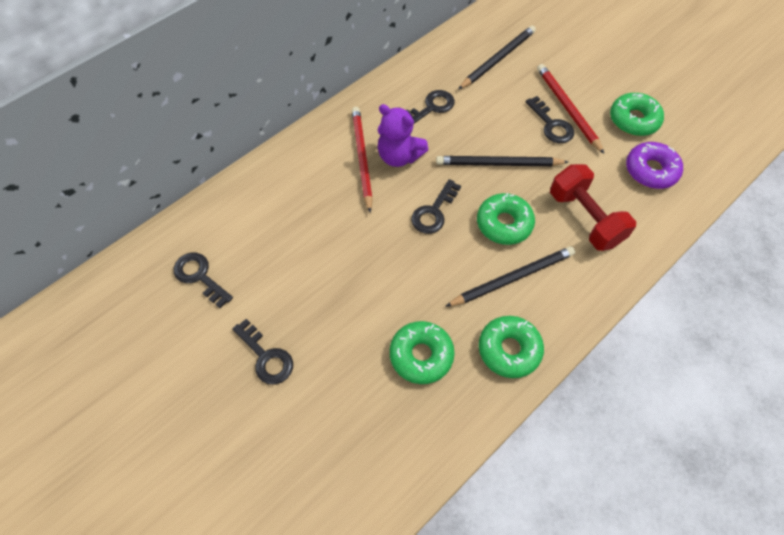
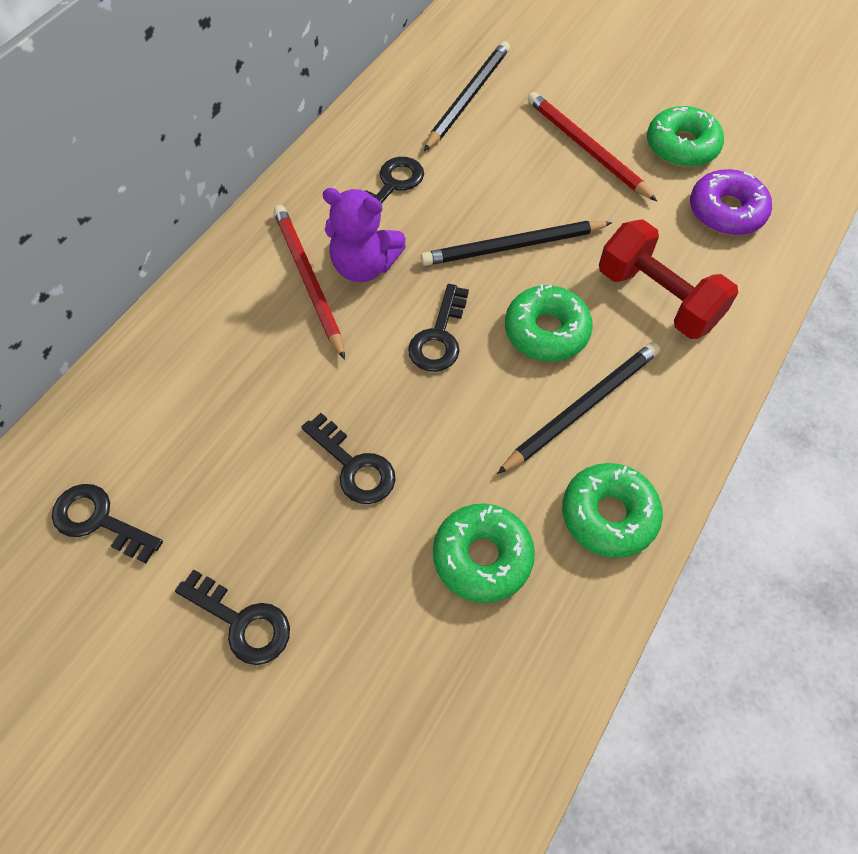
camera: 15 degrees left, 0 degrees up
(551, 125) = (571, 175): black key -> black key (354, 466)

